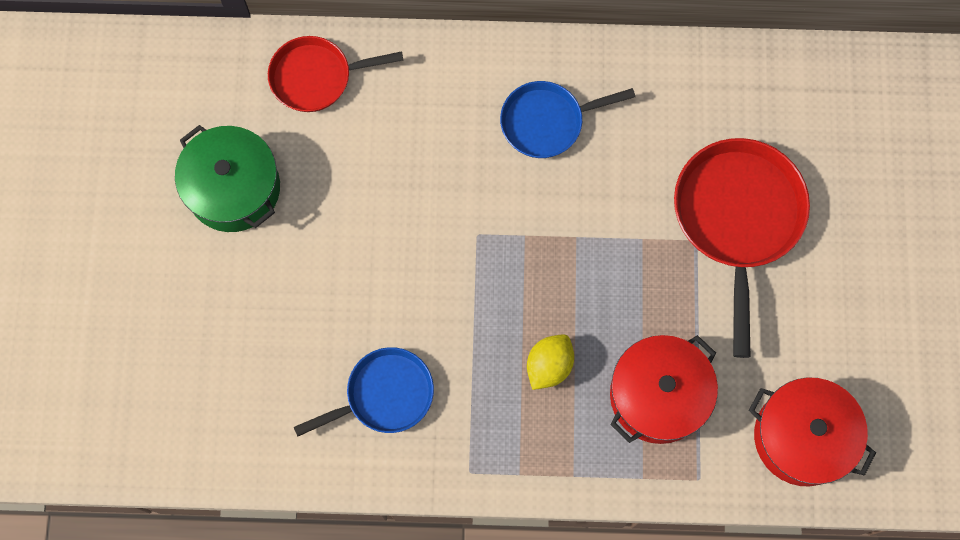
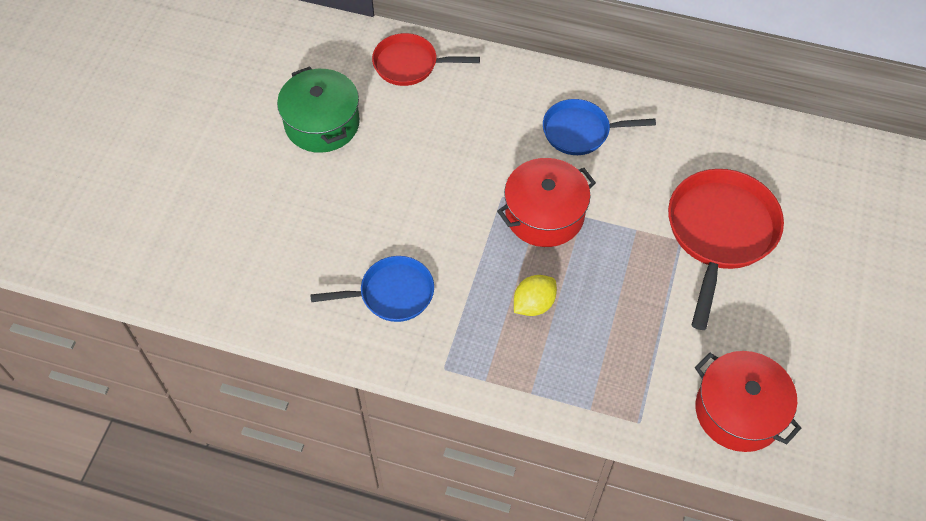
camera: 15 degrees right, 15 degrees down
(658, 395) = (620, 348): red pot -> red pot (544, 214)

